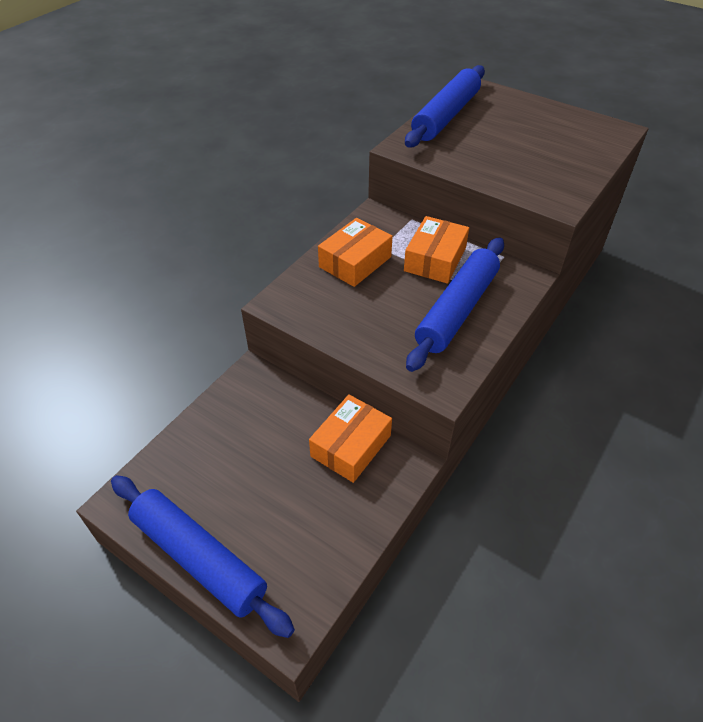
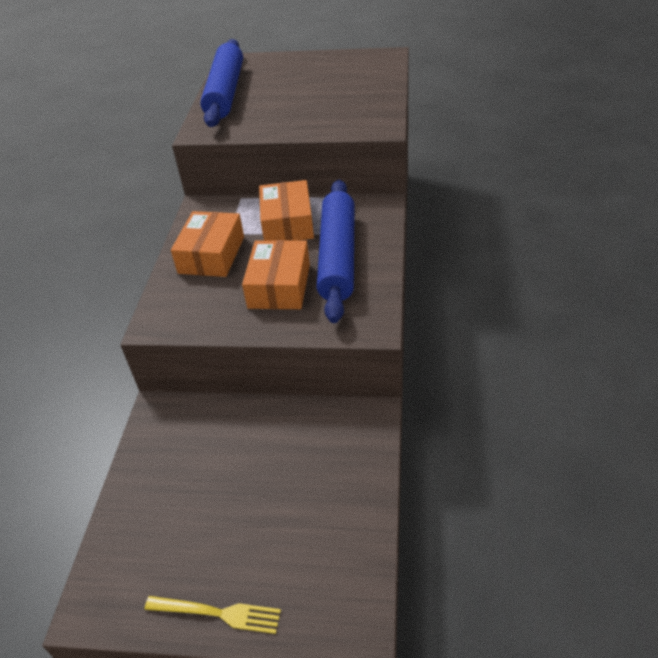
camera: 25 degrees left, 5 degrees down
(199, 558) = (219, 613): blue rolling pin -> yellow fork
(351, 446) = (304, 428): orange box -> orange box (279, 286)

